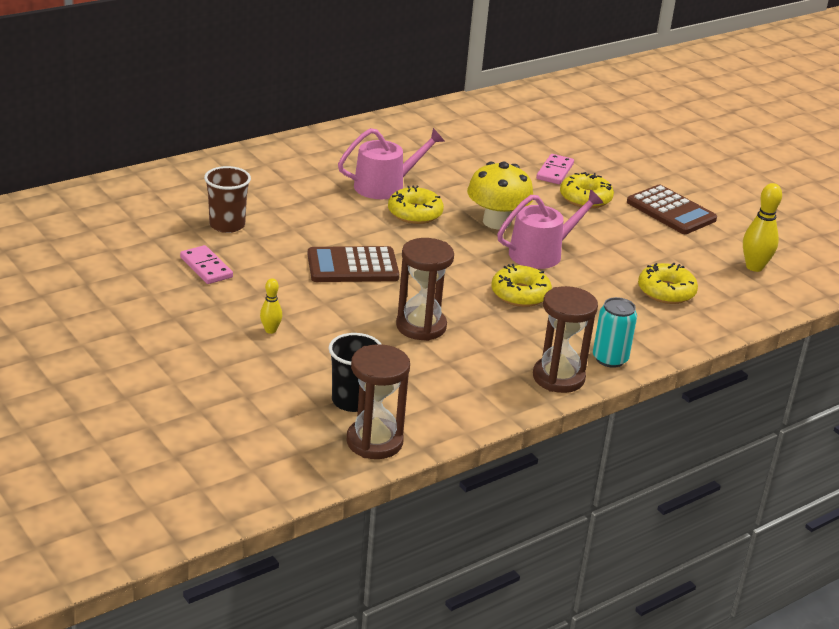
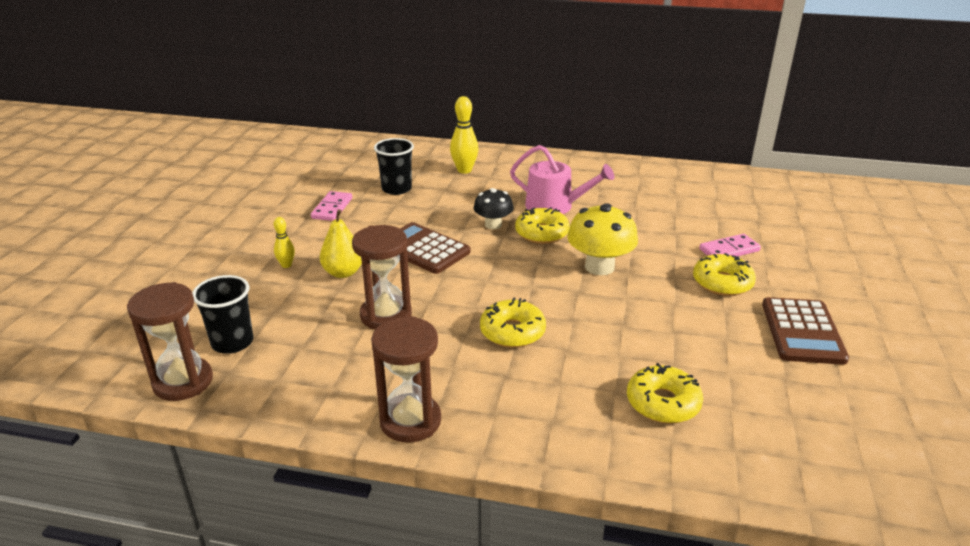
camera: 50 degrees right, 0 degrees up
(227, 225) = (396, 189): brown cup -> black cup
(328, 313) = (343, 272): none -> yellow pear
(367, 222) = (493, 225): none -> black mushroom
(541, 253) = (594, 308): pink watering can -> none
(610, 359) = (488, 433): turquoise can -> none
(754, 267) = (819, 433): yellow bowling pin -> yellow bowling pin (464, 170)

